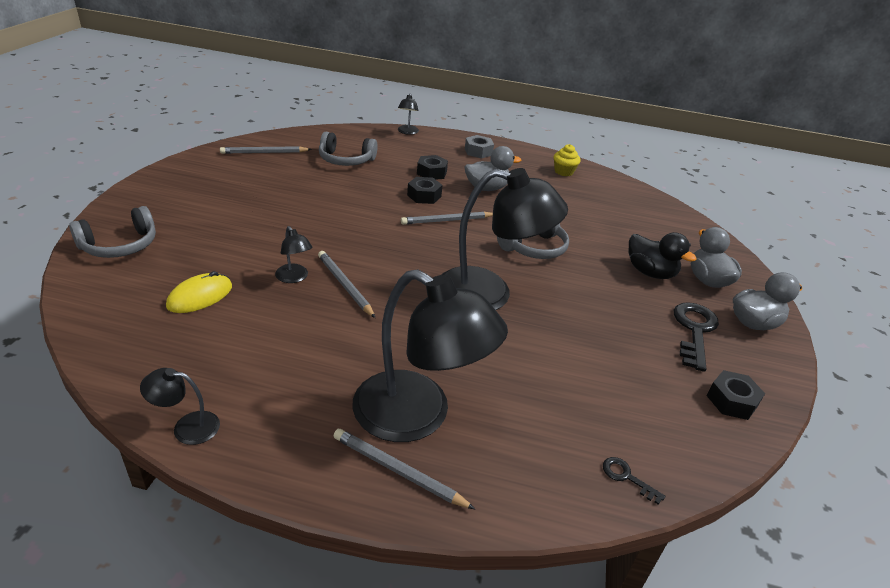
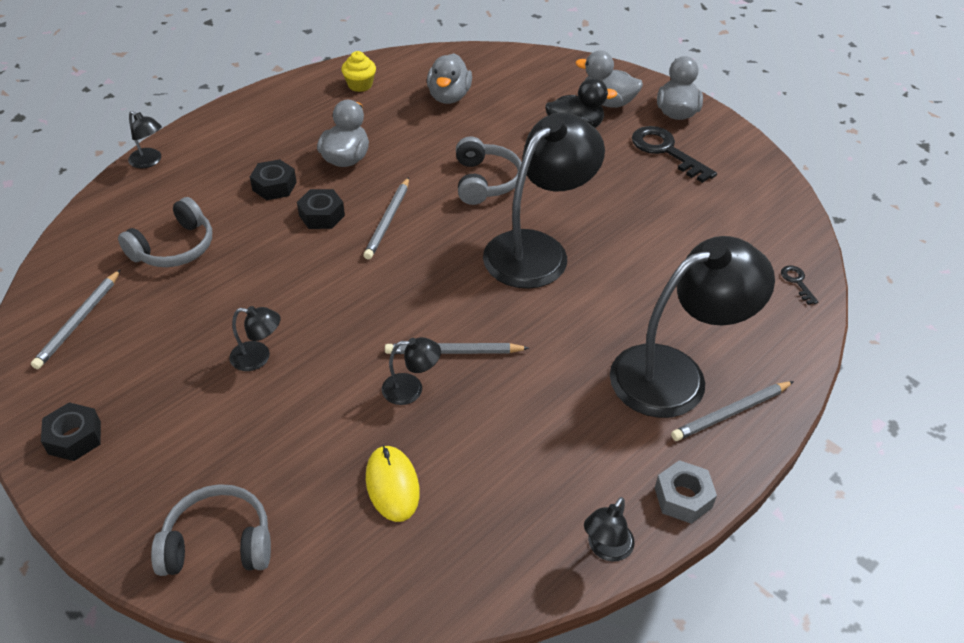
camera: 55 degrees left, 10 degrees up
(120, 245) = (218, 543): grey headphones -> grey headphones turned 90 degrees counterclockwise
(279, 212) = (258, 357): none -> black lamp
(478, 151) = (257, 125): grey nut -> grey nut (683, 497)
(602, 207) = (449, 97): none -> grey duck
(627, 477) = (797, 282): black key -> black key turned 90 degrees clockwise
(731, 401) = (752, 181): black nut -> black nut (74, 438)

